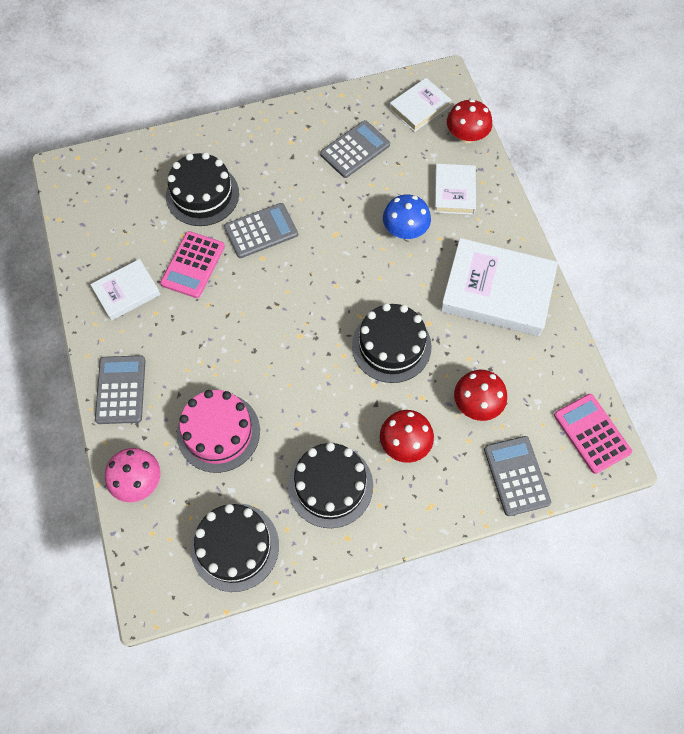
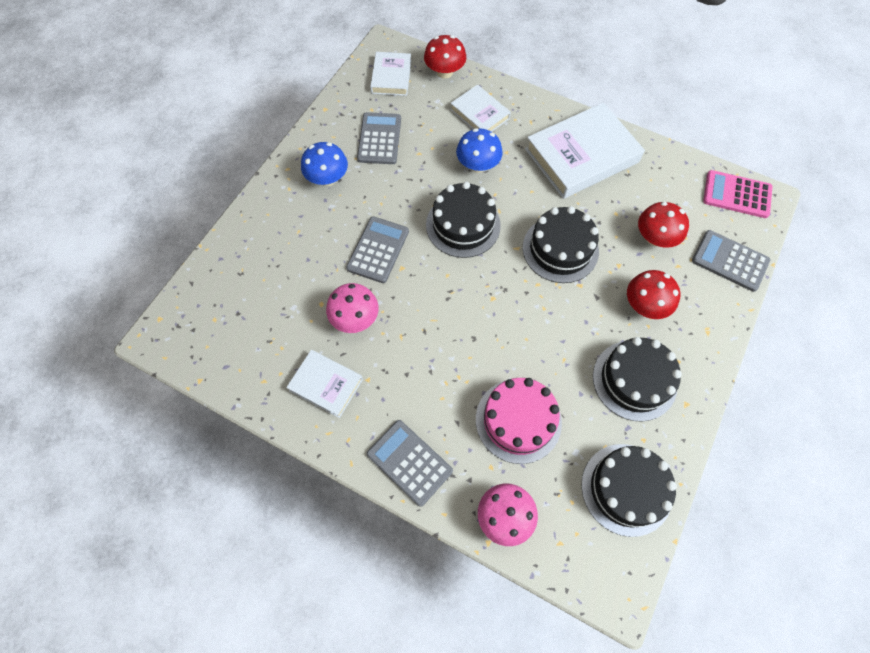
camera: 45 degrees left, 0 degrees up
(127, 292) = (326, 385): white book -> white book turned 75 degrees counterclockwise
(193, 265) = (355, 318): pink calculator -> pink mushroom
(202, 195) = (301, 261): black cake -> black cake (463, 225)
(285, 149) = (327, 178): none -> blue mushroom

